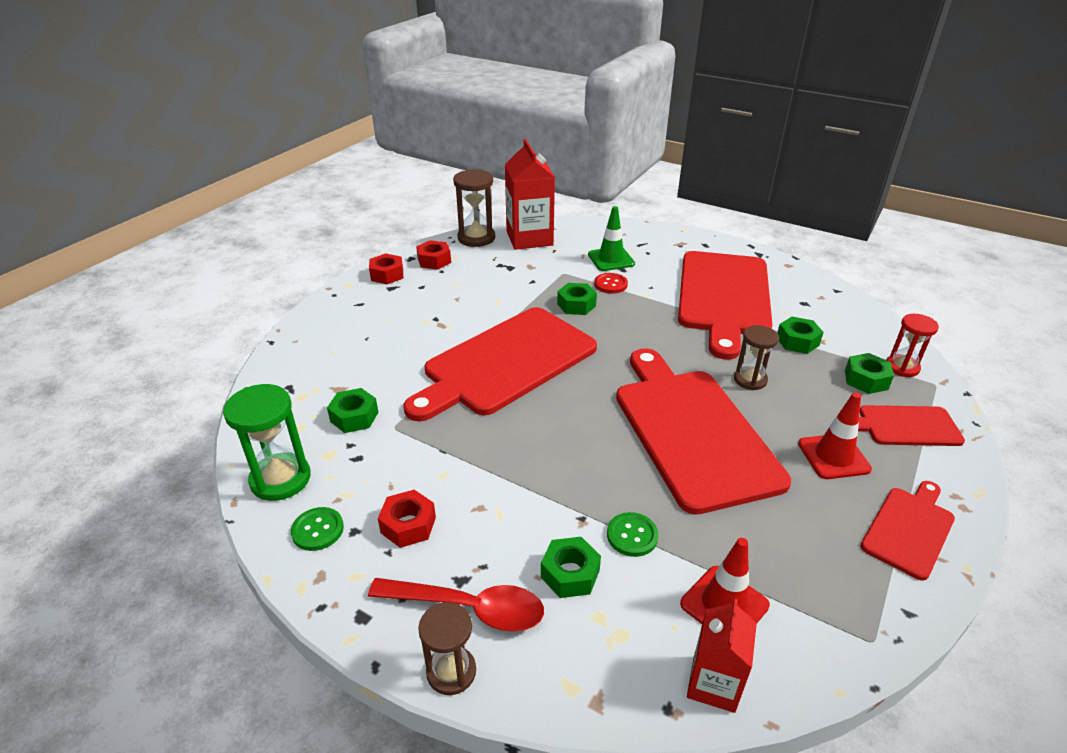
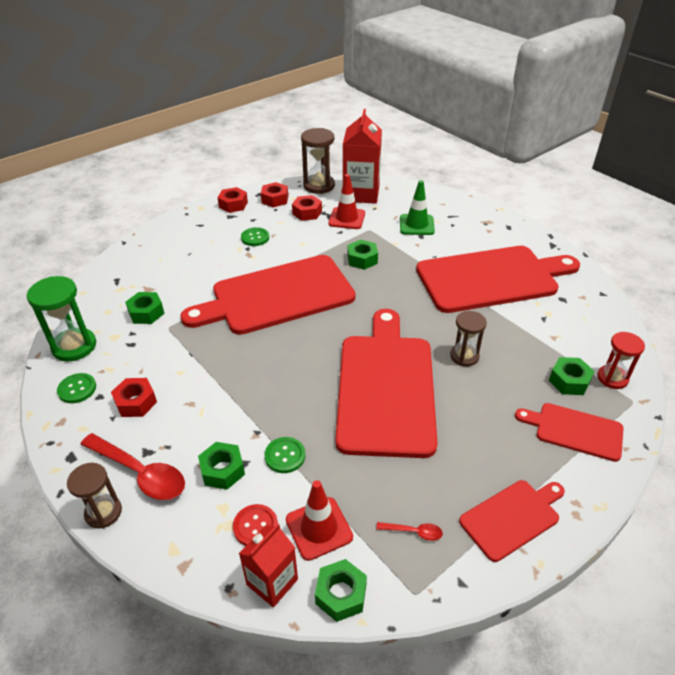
camera: 20 degrees right, 5 degrees up
(437, 305) = (255, 238): none -> green button
(481, 268) = (307, 212): none -> red nut
(610, 284) = (402, 247): red button -> red button (255, 526)
(724, 297) = (492, 278): red cutting board -> red cutting board turned 135 degrees counterclockwise
(797, 341) = (530, 332): green nut -> green nut (341, 594)
(825, 575) = (413, 532): none -> red spoon
(833, 456) = (490, 439): red traffic cone -> red traffic cone (347, 218)

